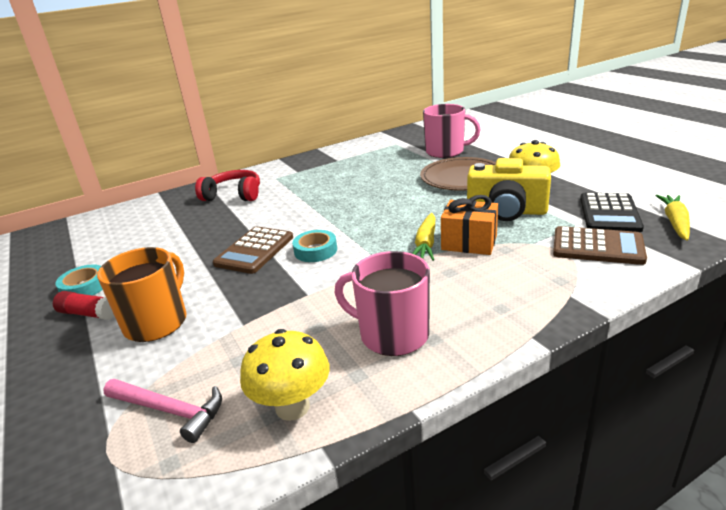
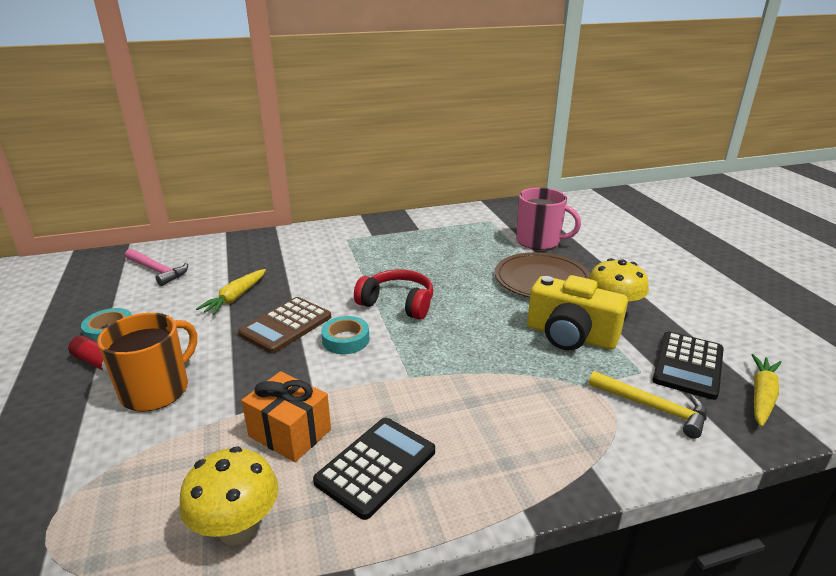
camera: 10 degrees right, 0 degrees up
(169, 411) = (122, 499): pink hammer -> pink hammer (157, 271)
(233, 195) = (295, 251): red headphones -> red headphones (398, 303)
(392, 334) = (376, 466): pink mug -> black calculator
(426, 244) = (463, 358): yellow carrot -> yellow carrot (235, 297)
(469, 242) = (510, 368): orange gift -> orange gift (290, 433)
(597, 247) = (653, 408): brown calculator -> yellow hammer

